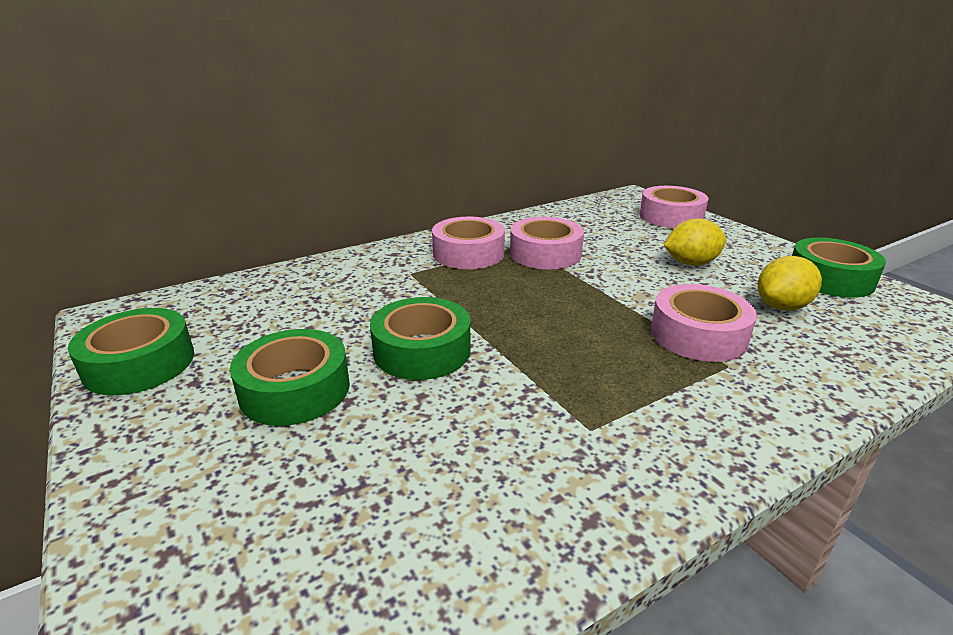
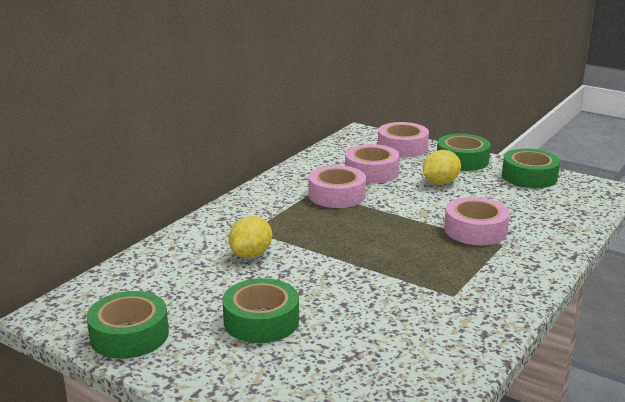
camera: 25 degrees left, 5 degrees down
(422, 350) = (317, 279): green tape -> green tape (462, 160)
(468, 253) = (280, 206): pink tape -> pink tape (371, 172)
(781, 307) = (511, 202): yellow lemon -> yellow lemon (251, 254)

